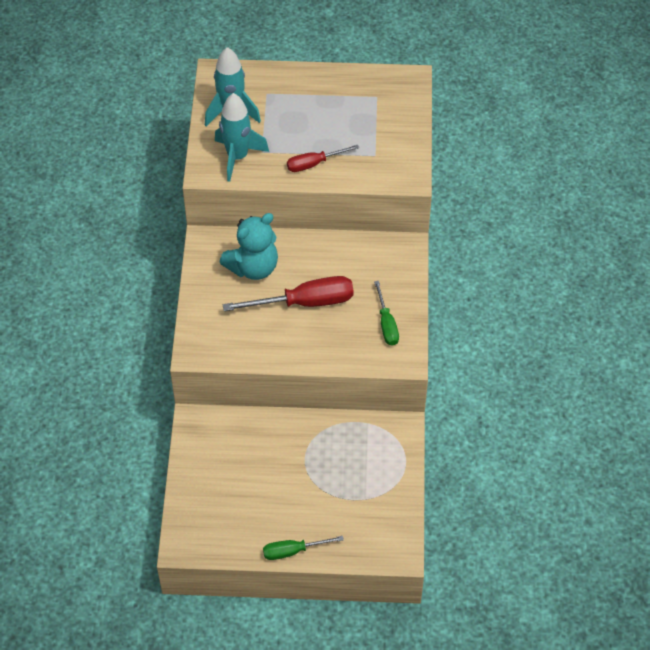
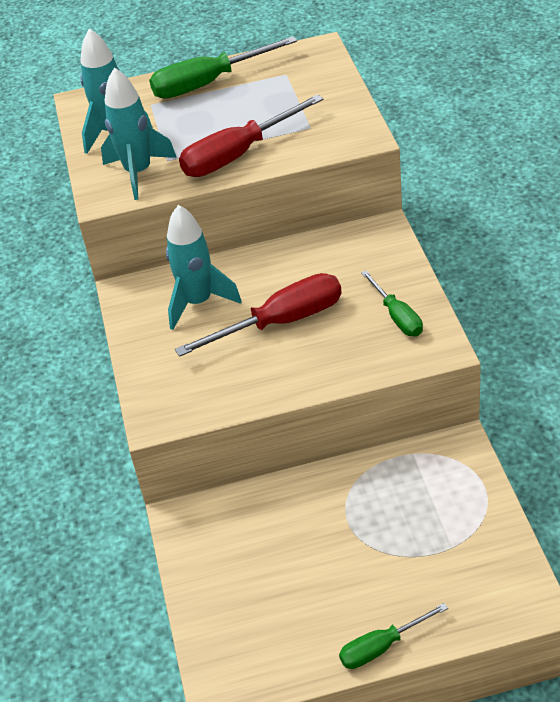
camera: 10 degrees left, 10 degrees down
(253, 267) = (198, 302): turquoise teddy bear -> turquoise rocket
(314, 164) = (238, 155): red screwdriver -> red screwdriver, size x1.71
(316, 87) = (209, 83): none -> green screwdriver

